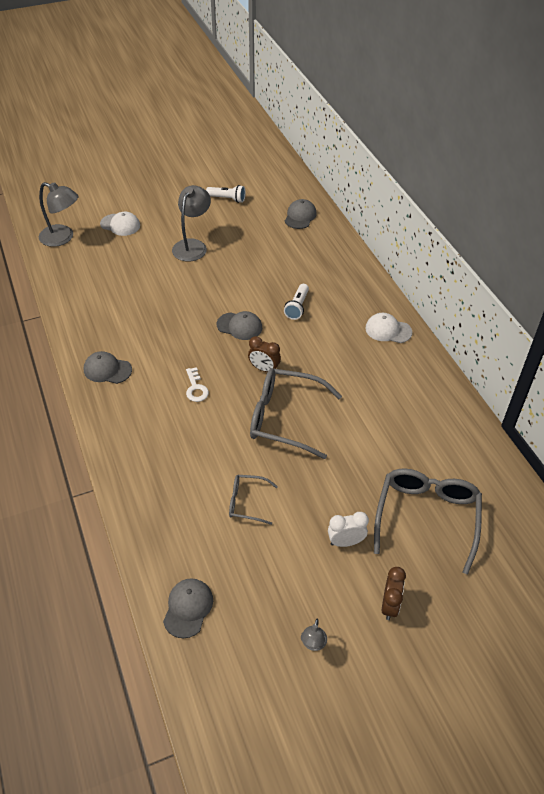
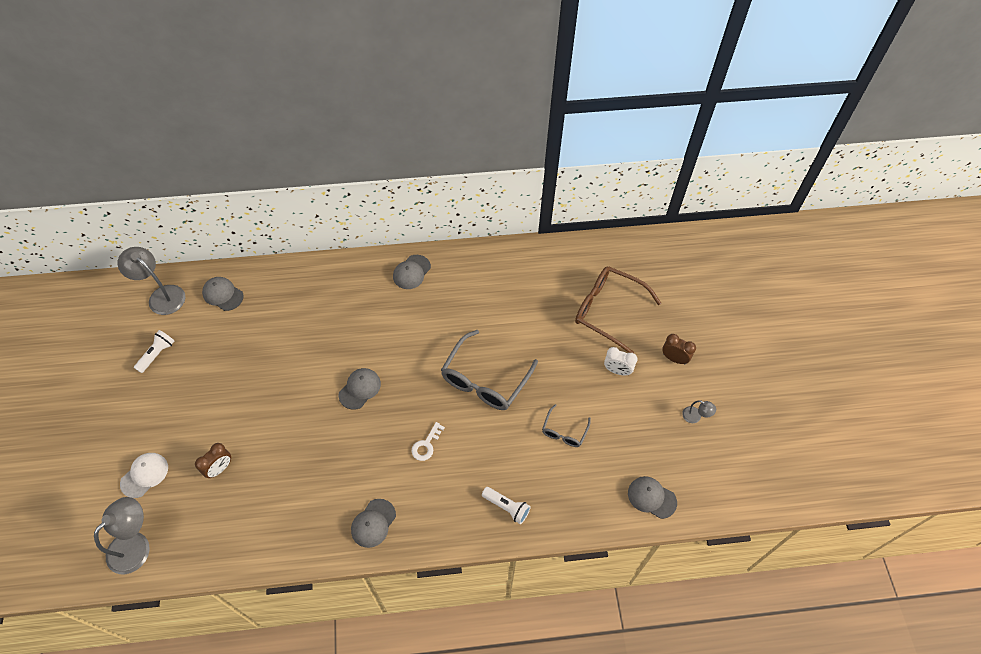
camera: 75 degrees left, 10 degrees up
(192, 245) = (219, 406): grey lamp -> grey lamp (161, 295)
(196, 388) = (426, 445): white key -> white key turned 120 degrees clockwise
(264, 369) = (422, 381): brown clock -> brown clock (220, 468)
(297, 307) = (354, 333): white flashlight -> white flashlight (506, 507)
(345, 542) = (617, 371): white clock -> white clock turned 75 degrees counterclockwise
(388, 330) = (411, 272): white cap -> grey cap
(426, 517) = (608, 311): grey glasses -> brown glasses

